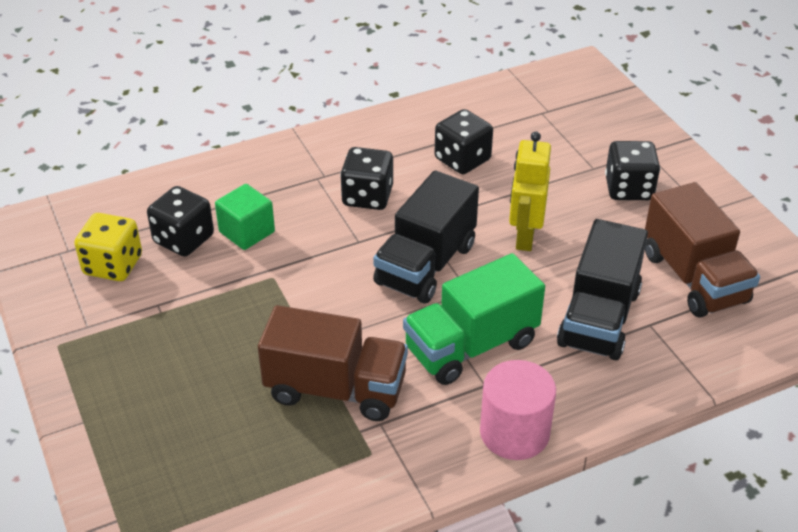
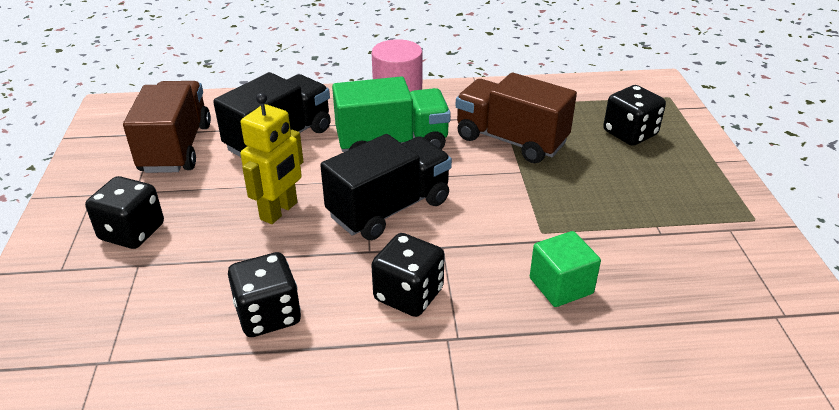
camera: 160 degrees left, 5 degrees down
(113, 265) = (716, 284): yellow dice -> none
(183, 239) = (635, 295): black dice -> black dice (630, 133)

